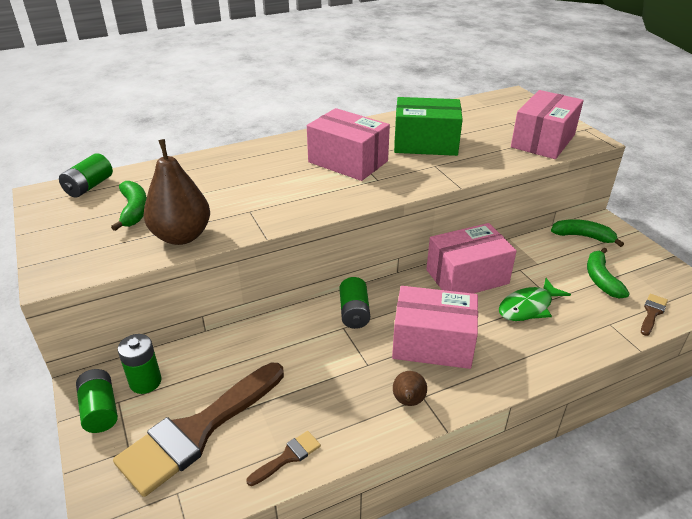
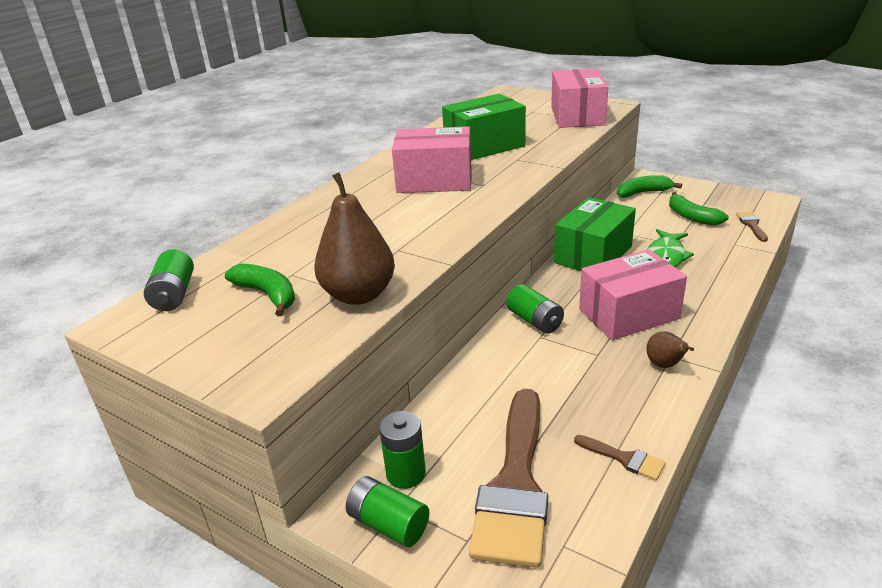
camera: 30 degrees left, 5 degrees down
(288, 457) = (624, 458): brown brush -> brown brush turned 105 degrees clockwise
(467, 276) = (593, 254): pink box -> green box

